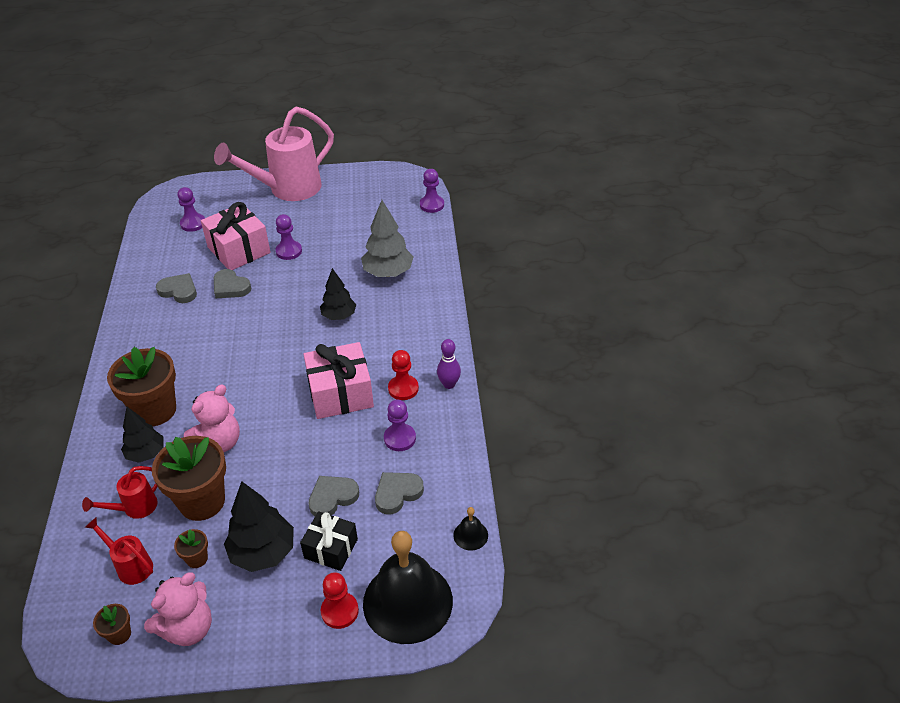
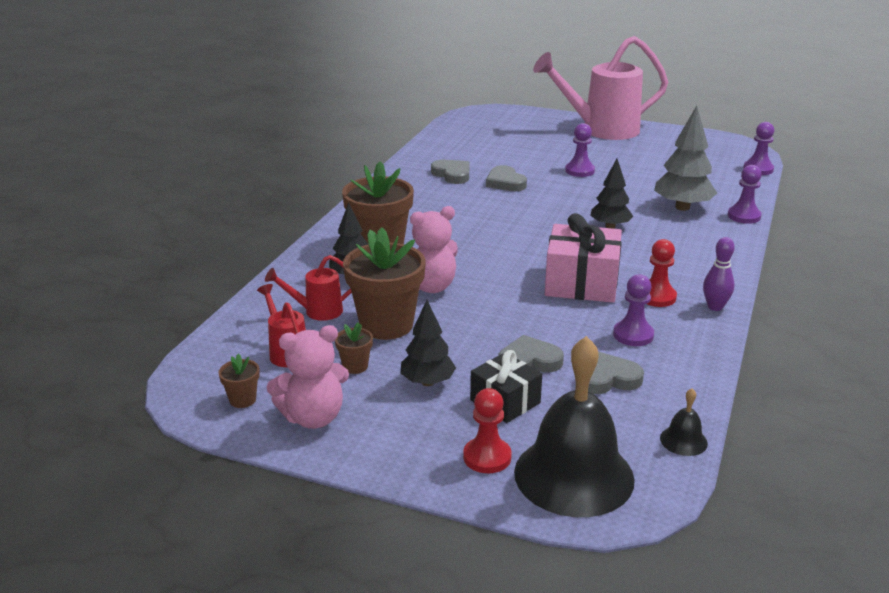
camera: 25 degrees right, 15 degrees down
(193, 223) = (492, 134): purple pawn -> purple pawn (744, 216)
(239, 250) = (528, 160): pink gift -> none
(263, 552) = (427, 382): black tree -> black tree, size x0.67

